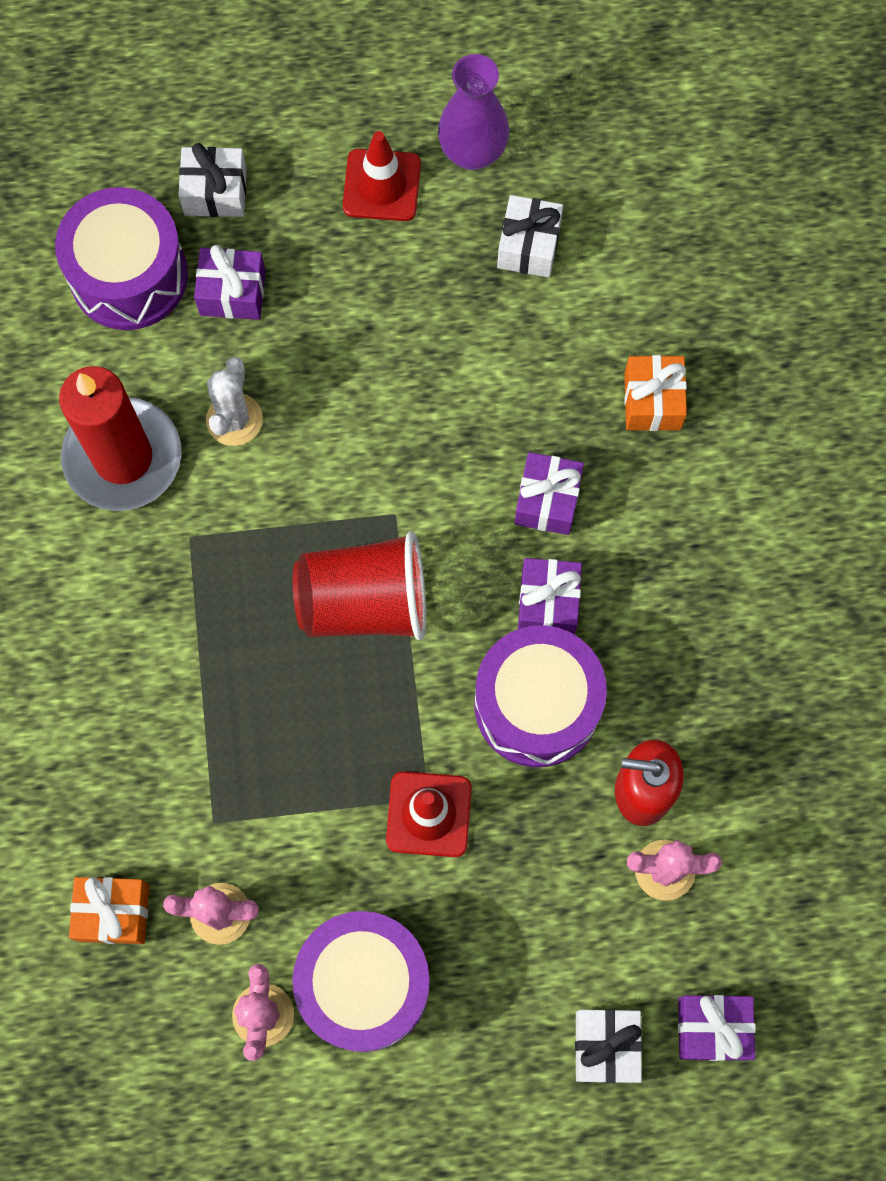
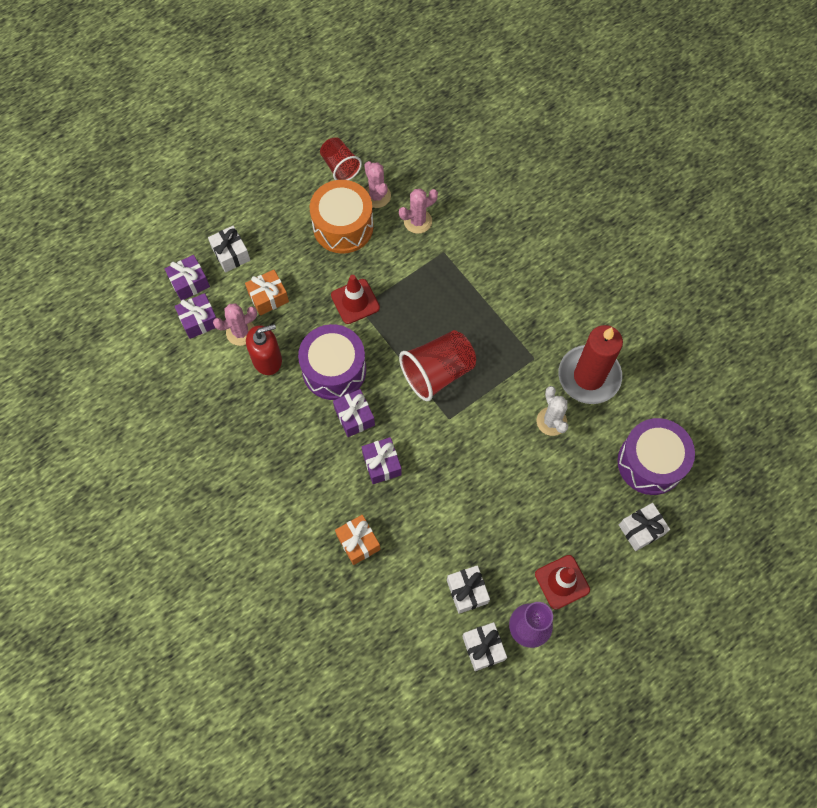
camera: 150 degrees right, 5 degrees down
(113, 913) = (460, 200): orange gift -> orange gift (268, 297)
(232, 293) = (595, 482): purple gift -> purple gift (199, 321)
(294, 1125) = (340, 167): none -> red cup
(364, 984) = (343, 226): purple drum -> orange drum
(552, 161) = (483, 648): none -> white gift

